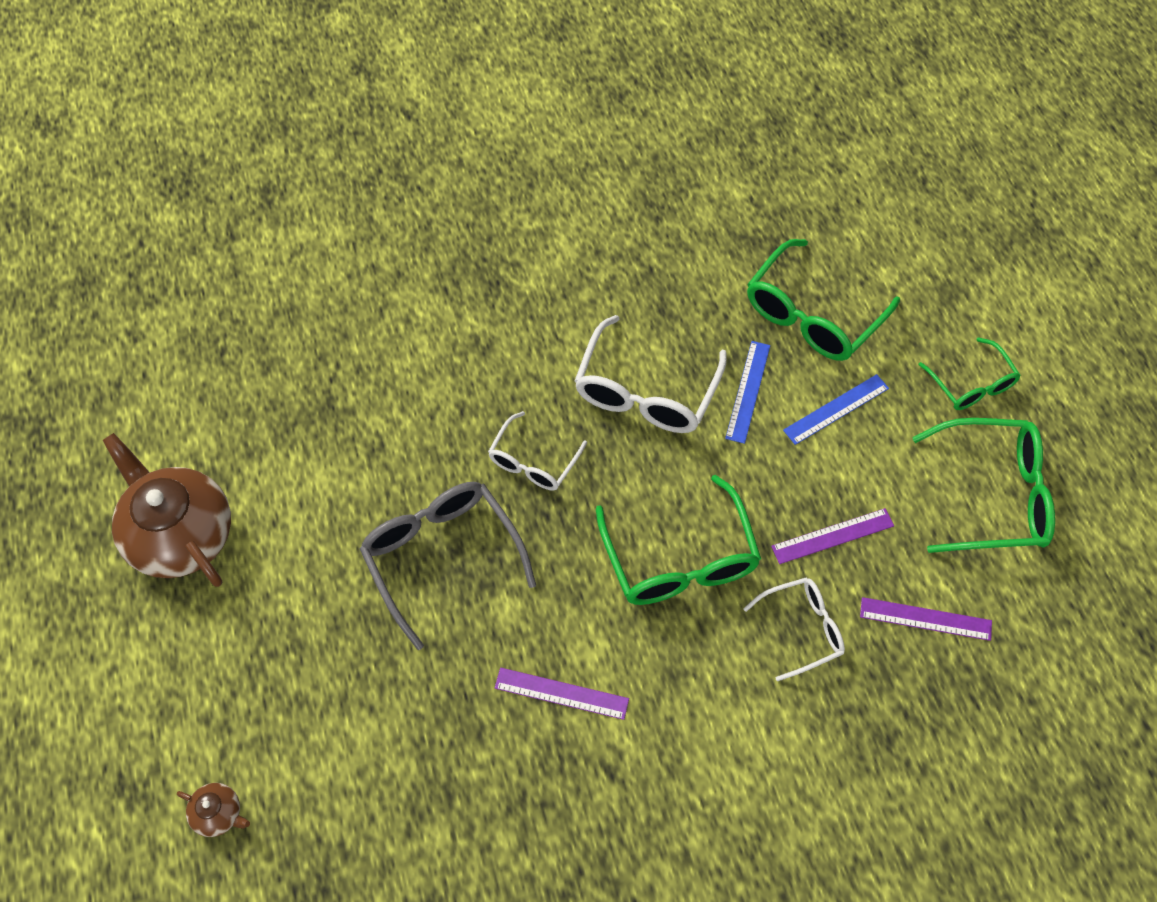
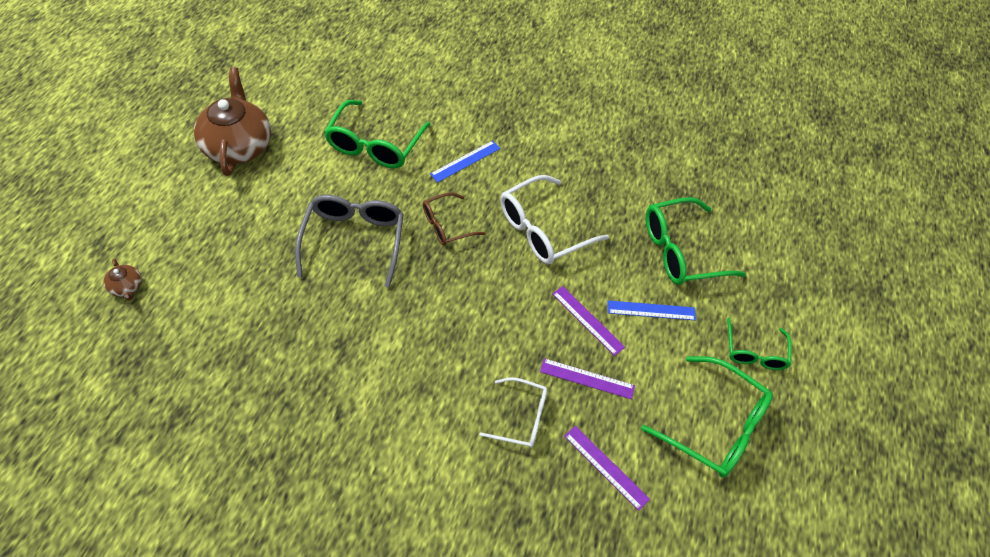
camera: 30 degrees right, 5 degrees down
(533, 461) = (447, 225): white glasses -> brown glasses
(561, 693) = (351, 353): purple ruler -> purple ruler (587, 320)
(679, 558) = (483, 328): green glasses -> green glasses (375, 144)
(748, 391) = (604, 267): blue ruler -> blue ruler (465, 161)

